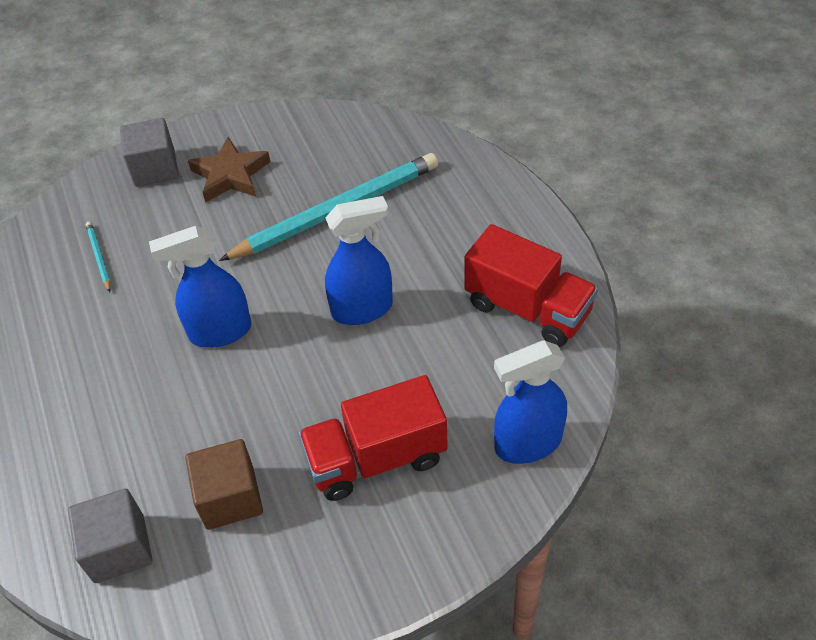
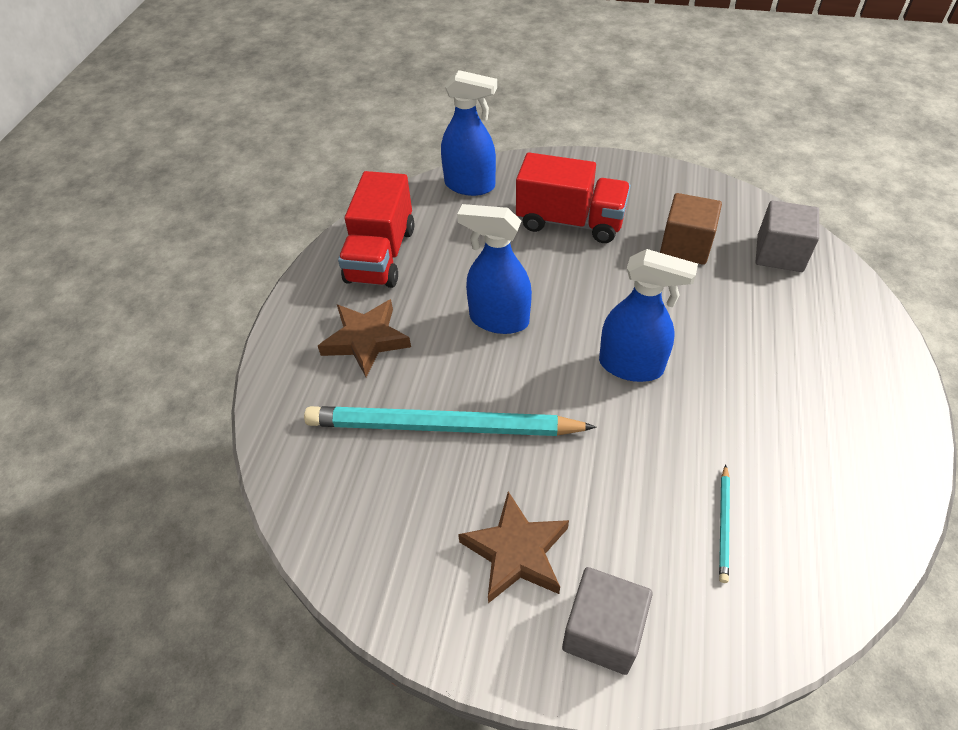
camera: 145 degrees left, 0 degrees up
(455, 233) = (366, 340): none -> brown star
(527, 308) = (381, 255): red truck -> red truck turned 150 degrees counterclockwise

